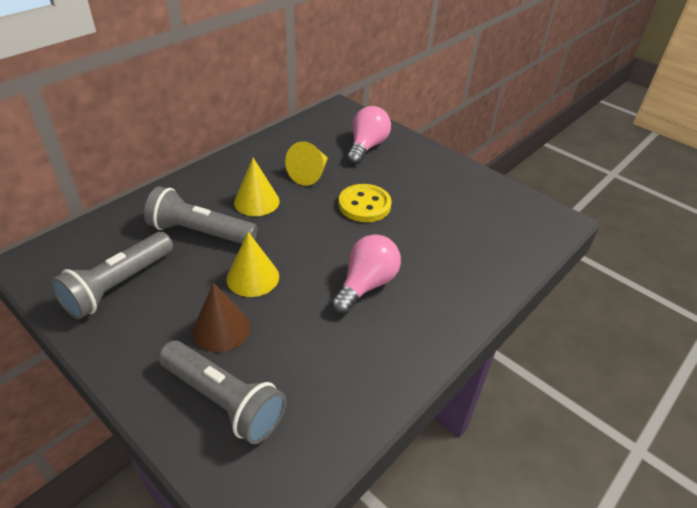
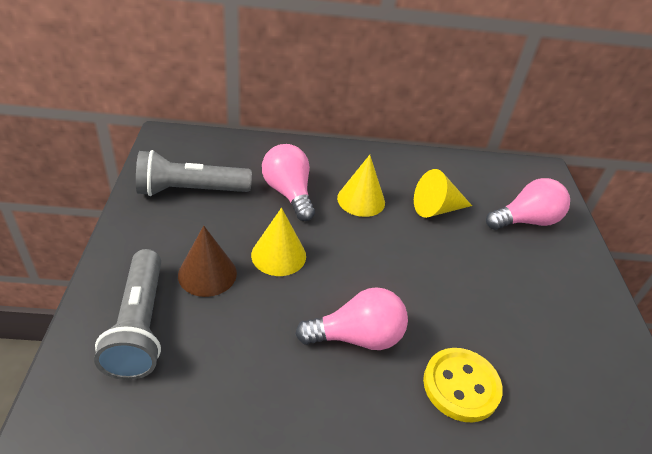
camera: 45 degrees right, 0 degrees up
(200, 232) = (288, 193): grey flashlight -> pink light bulb
(364, 205) = (451, 269): yellow button -> yellow button (461, 386)

